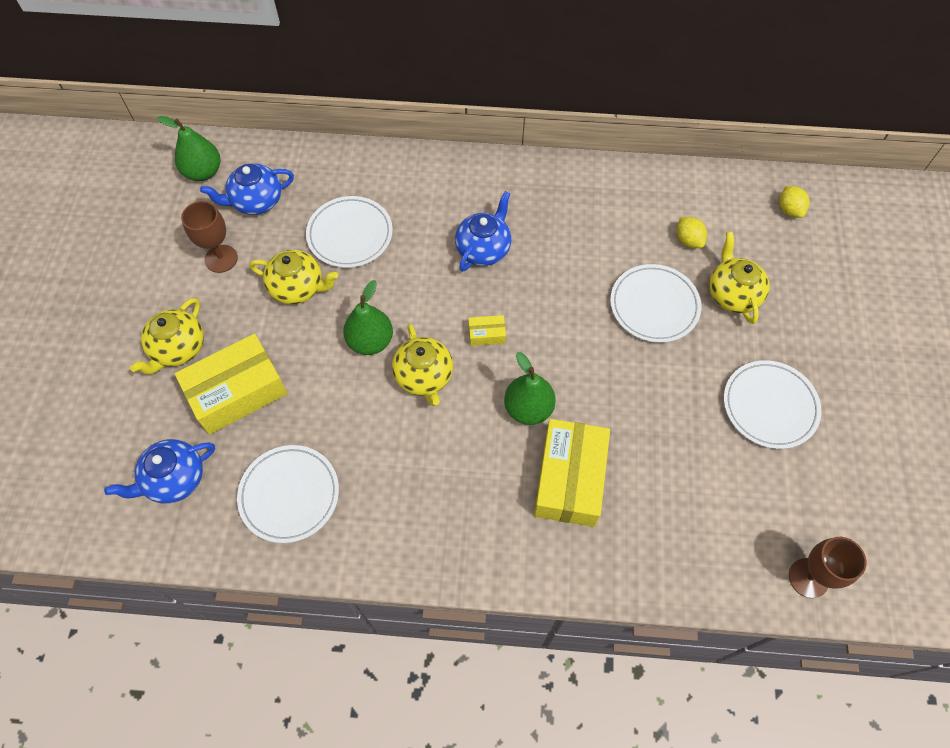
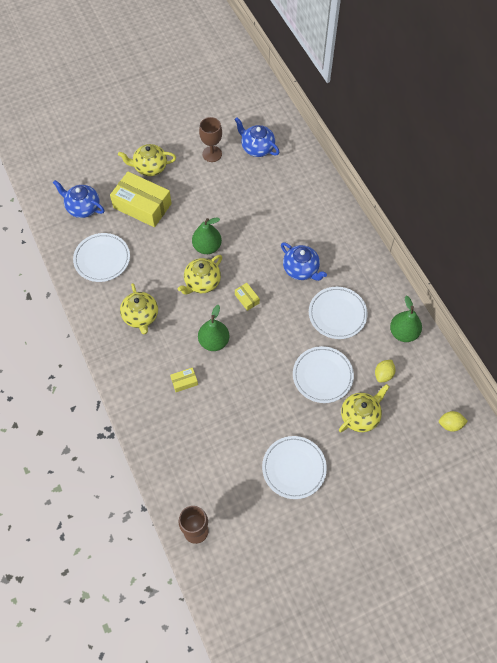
camera: 60 degrees right, 0 degrees up
(203, 172) = (258, 114): green pear -> green pear (403, 333)
(298, 288) = (217, 197): yellow teapot -> yellow teapot (141, 316)
(350, 234) = (266, 201): white plate -> white plate (337, 314)
(483, 249) = (301, 269): blue teapot -> blue teapot turned 45 degrees clockwise
(570, 479) = (184, 382): yellow box -> yellow box, size x0.43
(789, 210) = (450, 424): yellow lemon -> yellow lemon turned 45 degrees clockwise

